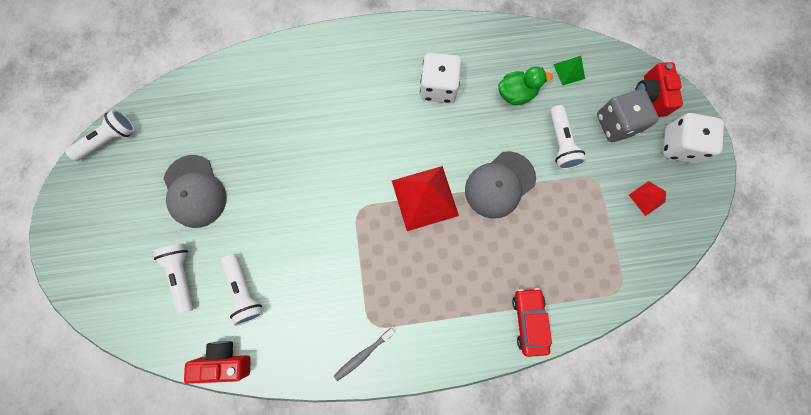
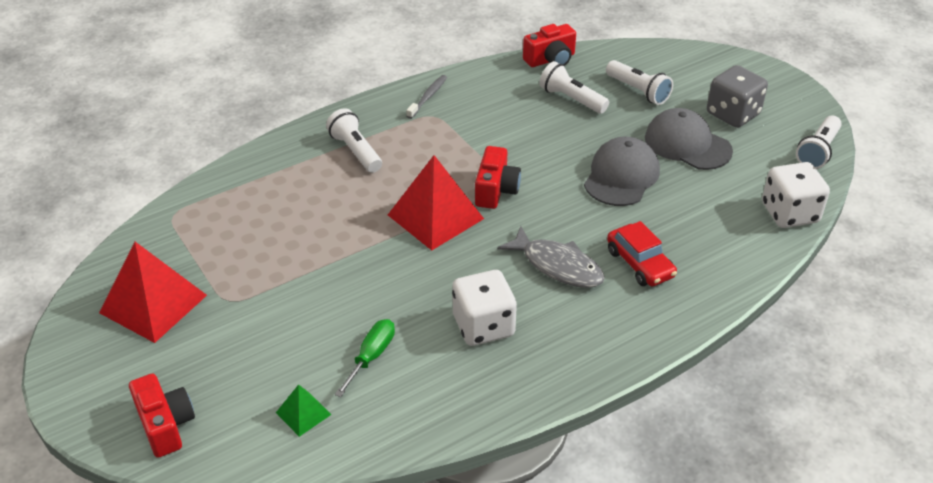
camera: 155 degrees right, 35 degrees down
(365, 115) = (558, 266): none -> grey fish
(367, 206) = (496, 190): none -> red camera
(499, 185) = (351, 256): grey cap -> grey cap (621, 176)
(516, 94) = (371, 356): green duck -> green screwdriver
(529, 321) = (271, 162): red car -> red car (640, 263)
(560, 143) = (287, 322): white flashlight -> white flashlight (355, 151)
(616, 124) = (212, 371): grey dice -> grey dice (733, 114)
(647, 198) = (153, 303): red pyramid -> red pyramid, size x2.07
(679, 145) = (113, 376): white dice -> white dice (789, 213)

